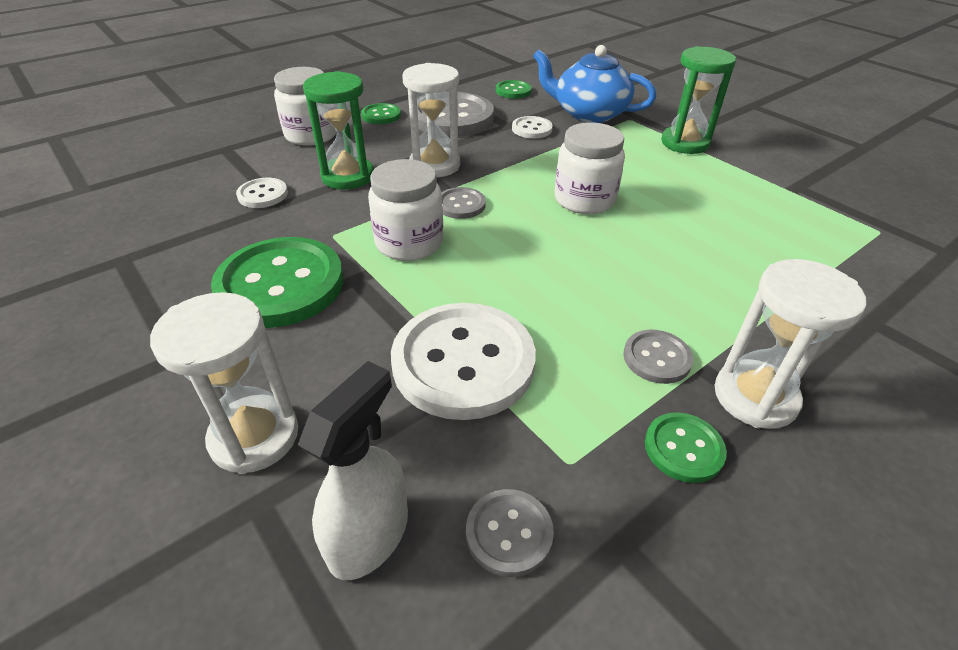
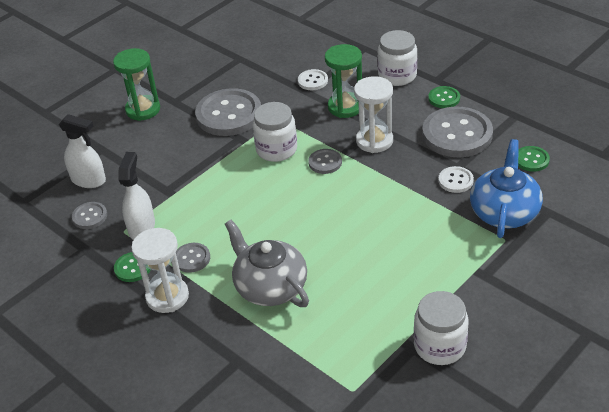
camera: 85 degrees right, 0 degrees up
(254, 436) = (132, 138): white hourglass -> none
(280, 285) = (229, 114): green button -> grey button
(463, 362) = (180, 188): white button -> none
(564, 429) = (142, 227): none -> white spray bottle
(584, 200) = (349, 220): white jar -> white jar (440, 346)
(685, 143) = (468, 276): green hourglass -> green hourglass (143, 110)
(715, 277) = (270, 286): none -> grey teapot

